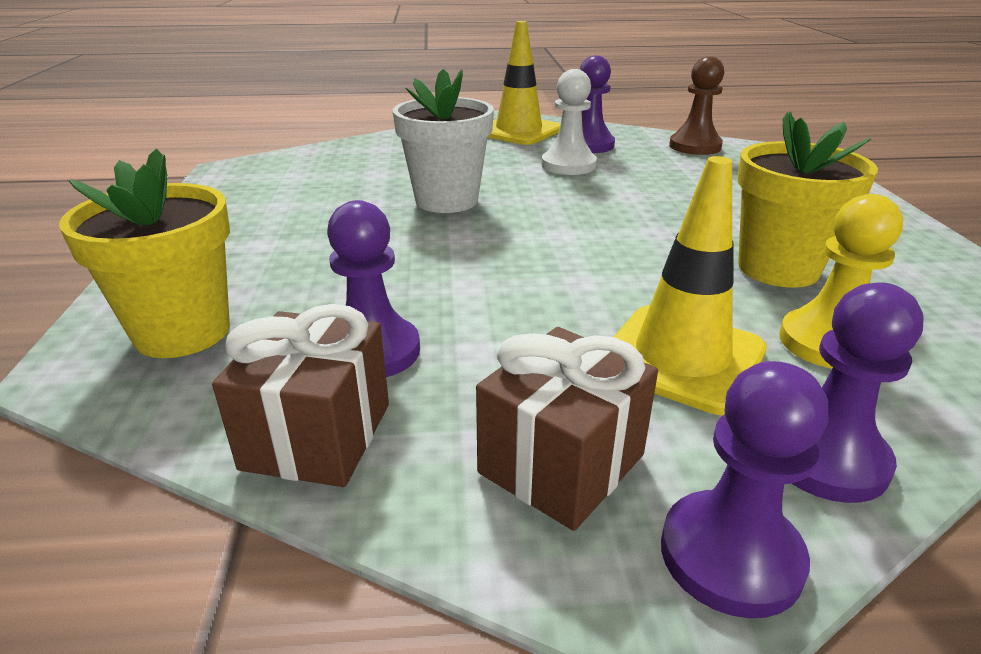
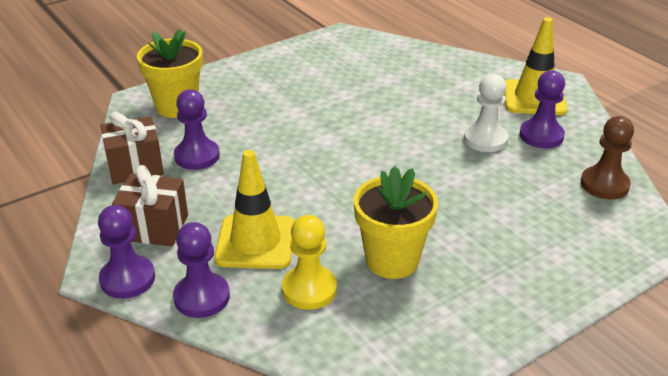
camera: 60 degrees right, 5 degrees up
(446, 200) = (372, 116): white flower pot -> none

